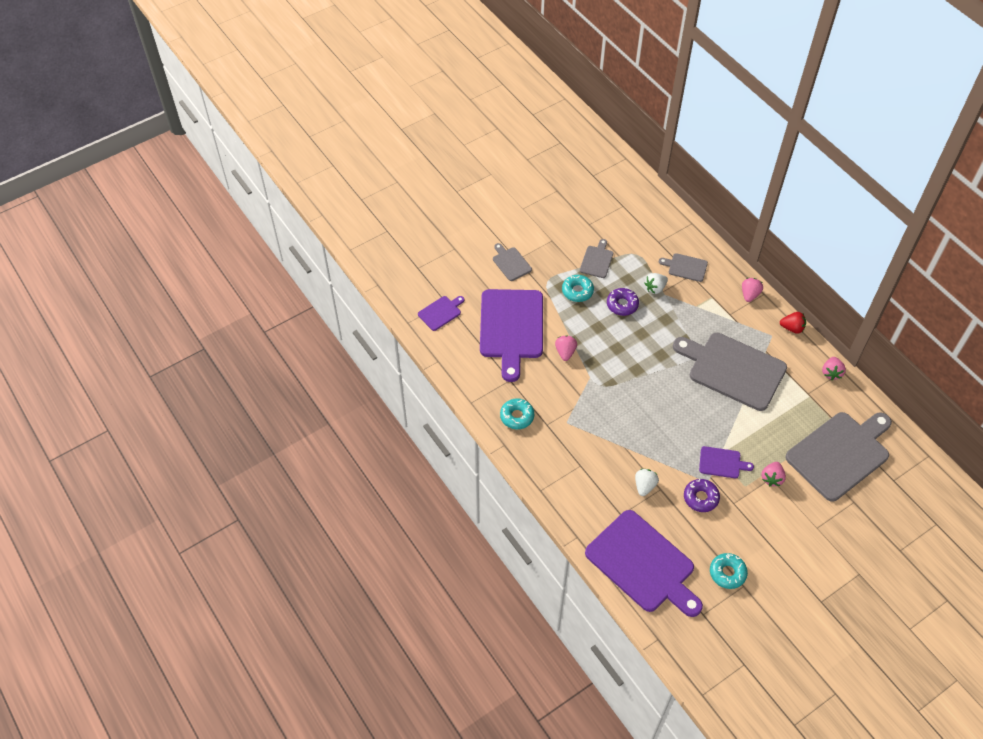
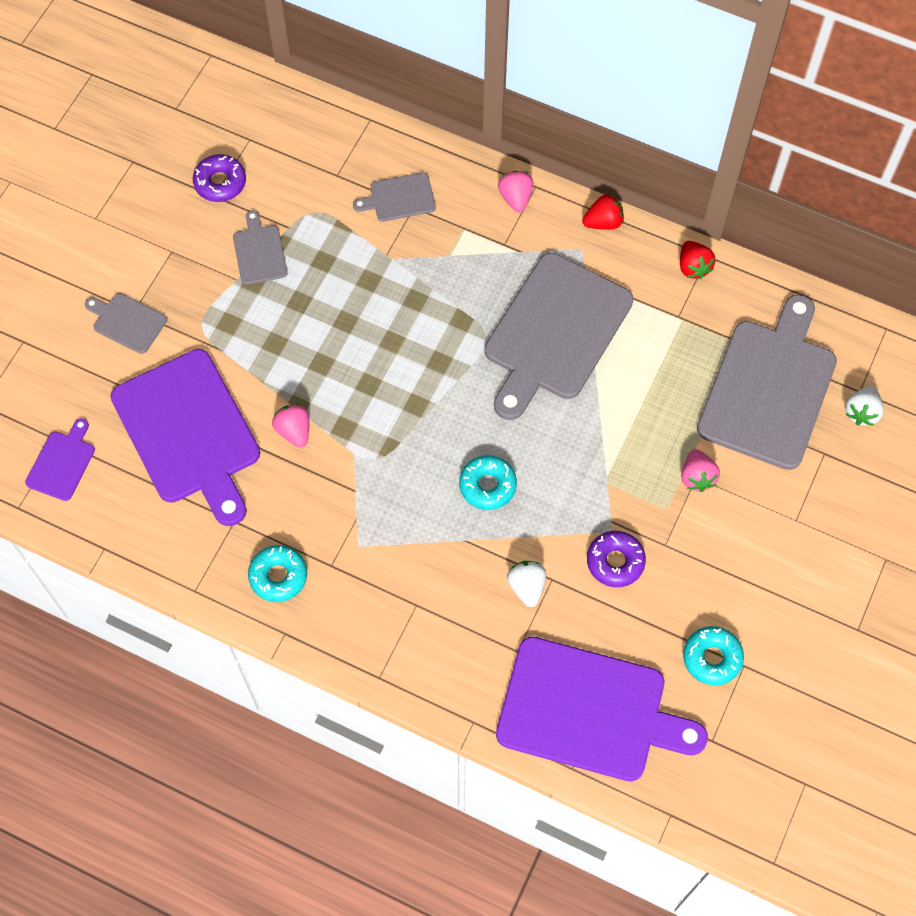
camera: 30 degrees left, 10 degrees up
(577, 291) = (257, 319): turquoise donut -> turquoise donut (487, 485)
(622, 305) = (337, 308): purple donut -> purple donut (220, 182)
(655, 288) = (372, 255): white strawberry -> white strawberry (861, 412)
(722, 463) = (616, 490): purple cutting board -> none
(733, 369) = (555, 332): grey cutting board -> grey cutting board turned 60 degrees counterclockwise
(831, 373) = (693, 267): pink strawberry -> red strawberry

